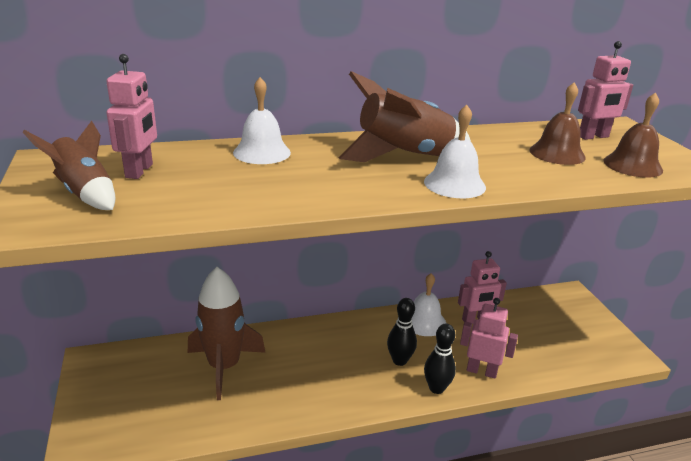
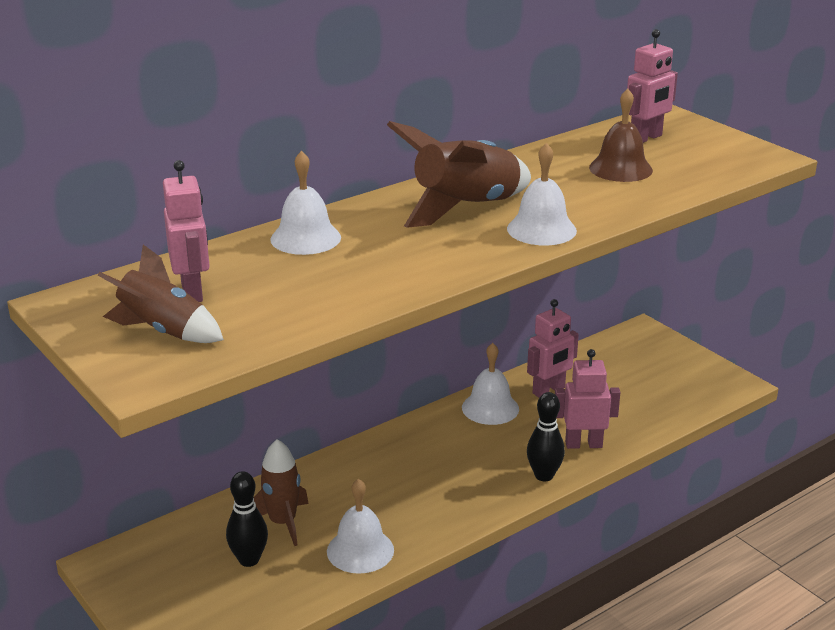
camera: 20 degrees left, 0 degrees up
(224, 366) = (282, 522): brown rocket -> brown rocket, size x0.65
(262, 407) = (360, 550): none -> white bell
(399, 360) = (486, 458): black bowling pin -> black bowling pin (249, 560)
(632, 165) = (702, 167): brown bell -> none

